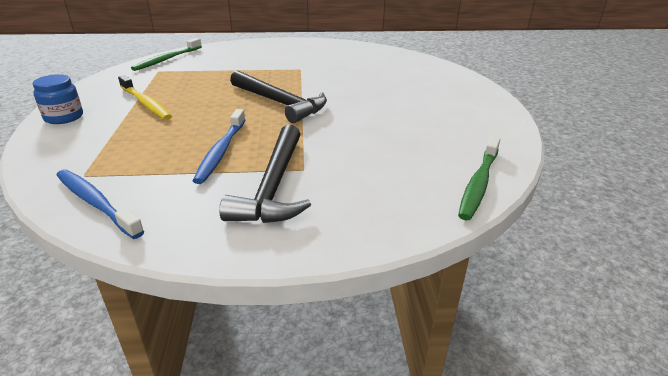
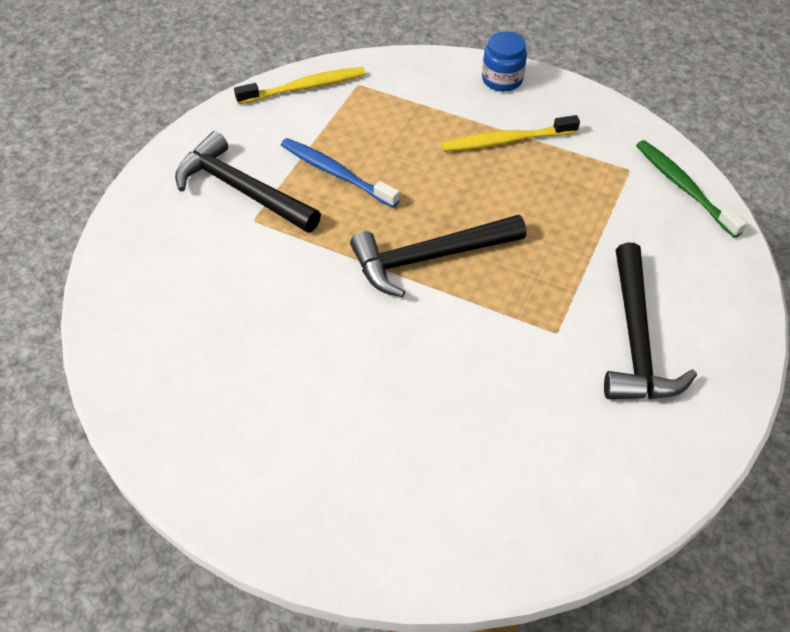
camera: 120 degrees right, 20 degrees up
(96, 203) = (304, 87): blue toothbrush -> yellow toothbrush
(287, 56) = (635, 339): none -> black hammer
(479, 183) = (112, 341): green toothbrush -> none

